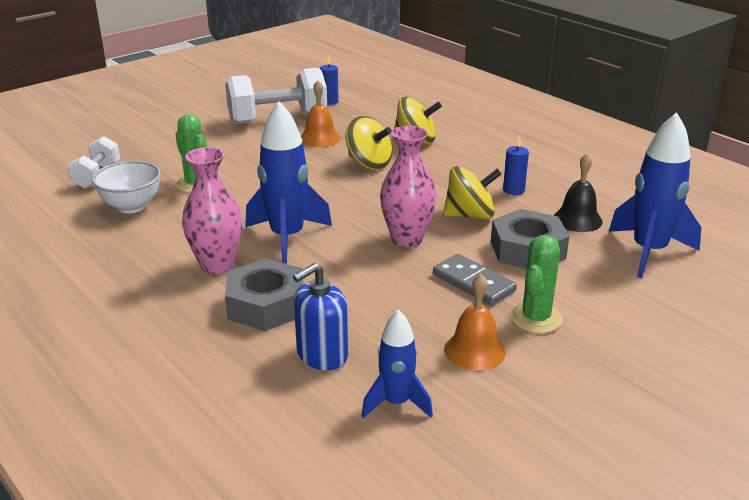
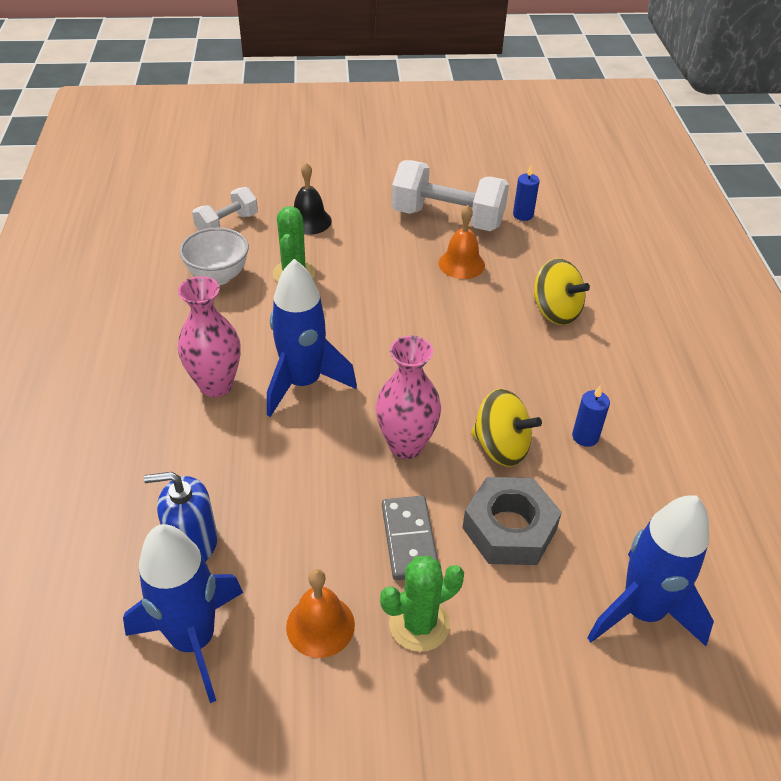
camera: 35 degrees right, 15 degrees up
(266, 305) = (208, 456): grey nut -> none
(369, 163) = (474, 322): yellow spinning top -> none
(396, 403) = (194, 640): blue rocket -> blue rocket, size x1.66
(577, 219) = (611, 517): black bell -> black bell (309, 221)

